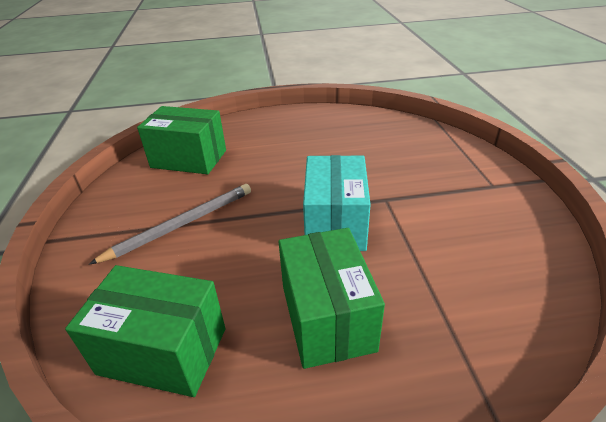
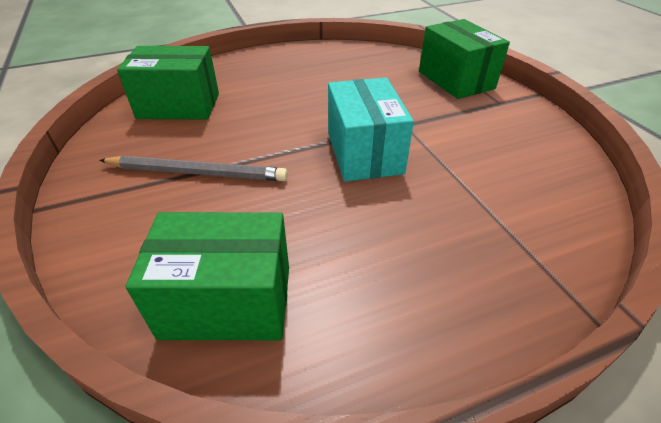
camera: 15 degrees left, 5 degrees up
(181, 224) = (197, 172): grey pencil -> grey pencil turned 60 degrees clockwise
(327, 317) = (390, 240): green box -> green box (455, 80)

